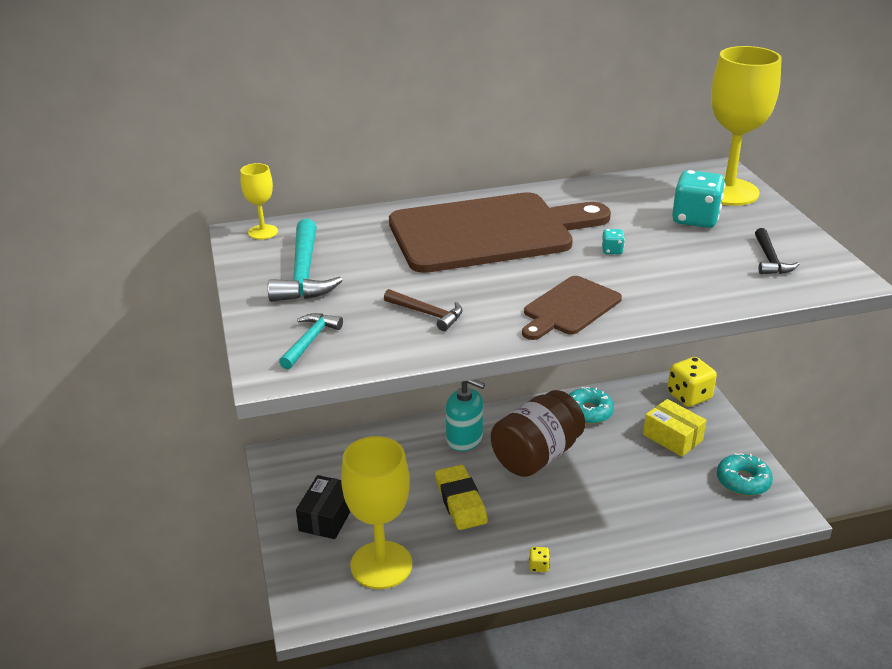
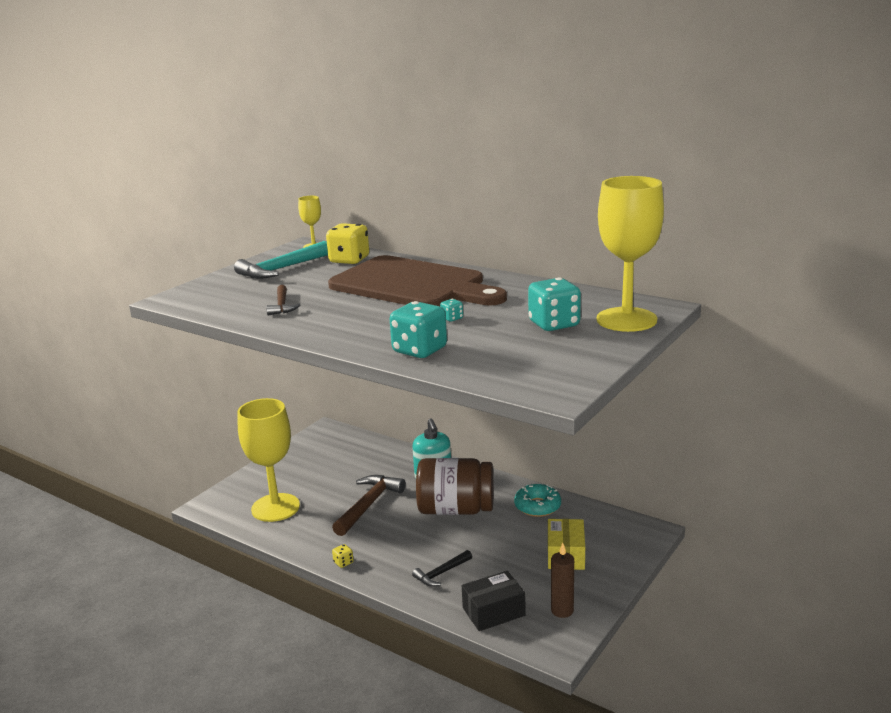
camera: 50 degrees right, 10 degrees down
(310, 341) = (211, 295): turquoise hammer -> none
(327, 517) = (295, 470): black box -> black box (493, 612)
(460, 501) = (368, 505): yellow eraser -> brown hammer
(569, 308) = (349, 332): brown cutting board -> none
(669, 293) = (419, 350): none -> turquoise dice
(689, 396) = (632, 539): yellow dice -> yellow dice (349, 260)
(743, 481) = (562, 610): turquoise donut -> brown candle
(770, 260) = (535, 363): black hammer -> black hammer (441, 573)

